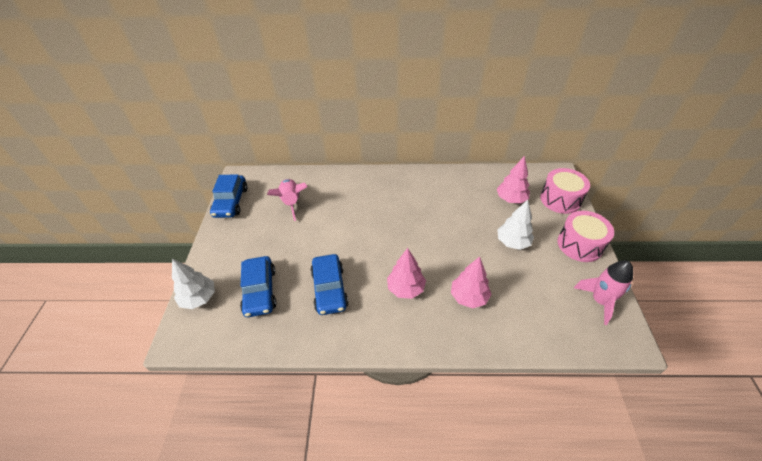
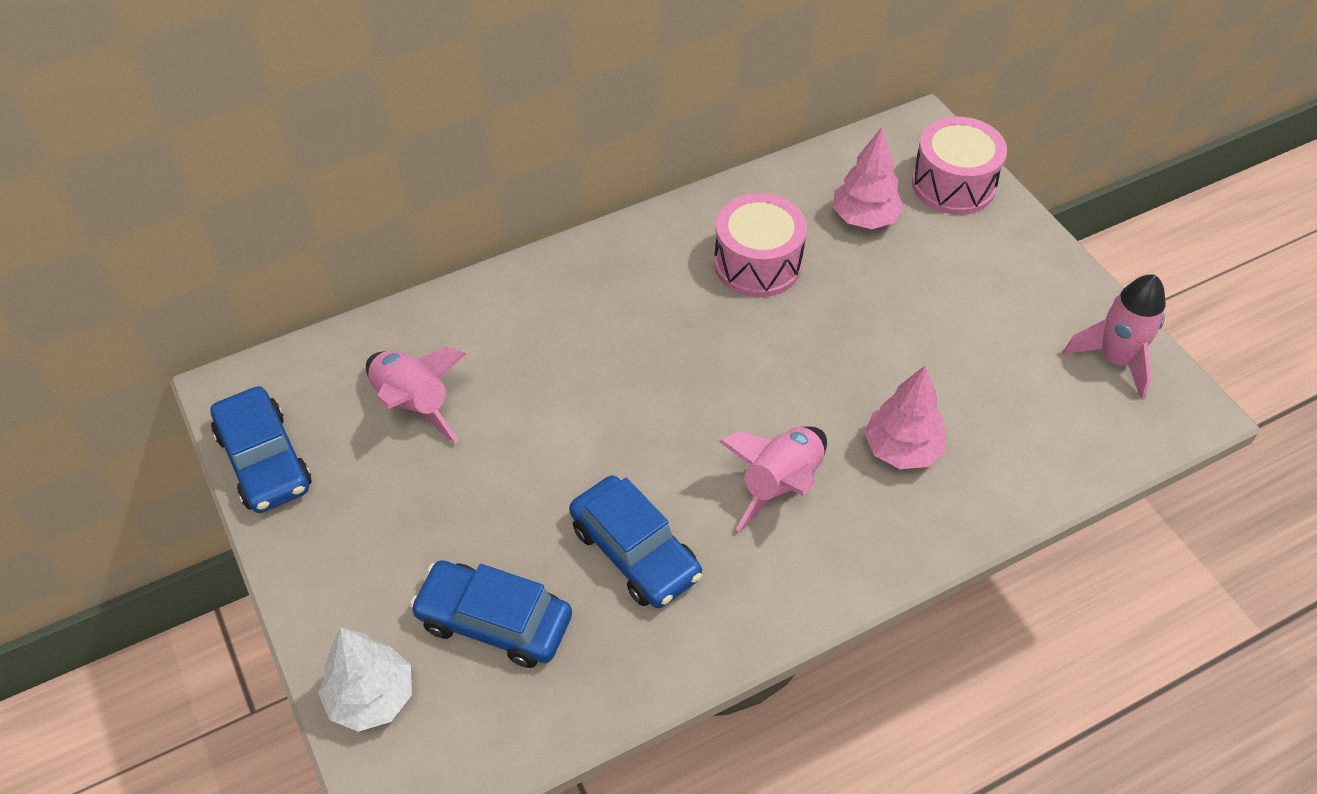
camera: 30 degrees left, 5 degrees up
(260, 291) = (494, 622): blue car -> blue car turned 150 degrees clockwise
(406, 288) = (780, 484): pink tree -> pink rocket
(512, 242) = (917, 309): white tree -> none
(580, 244) = (1032, 265): pink drum -> pink drum (757, 263)

